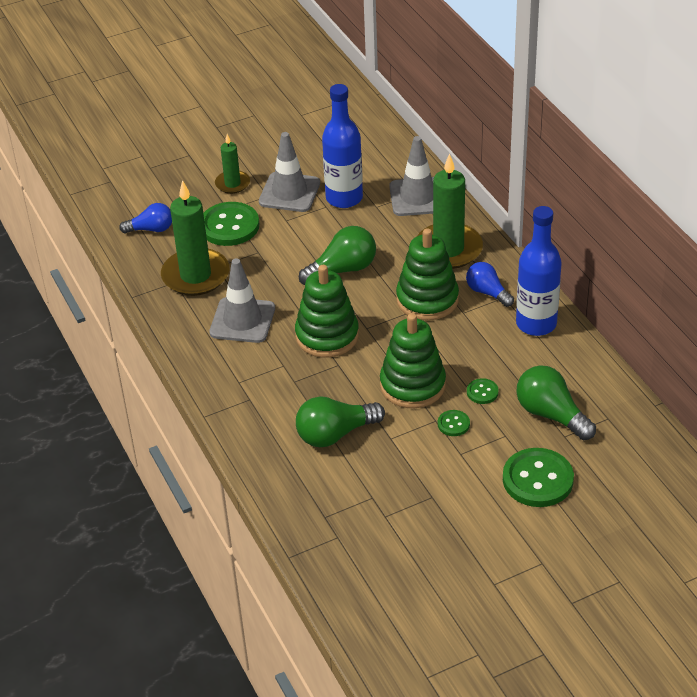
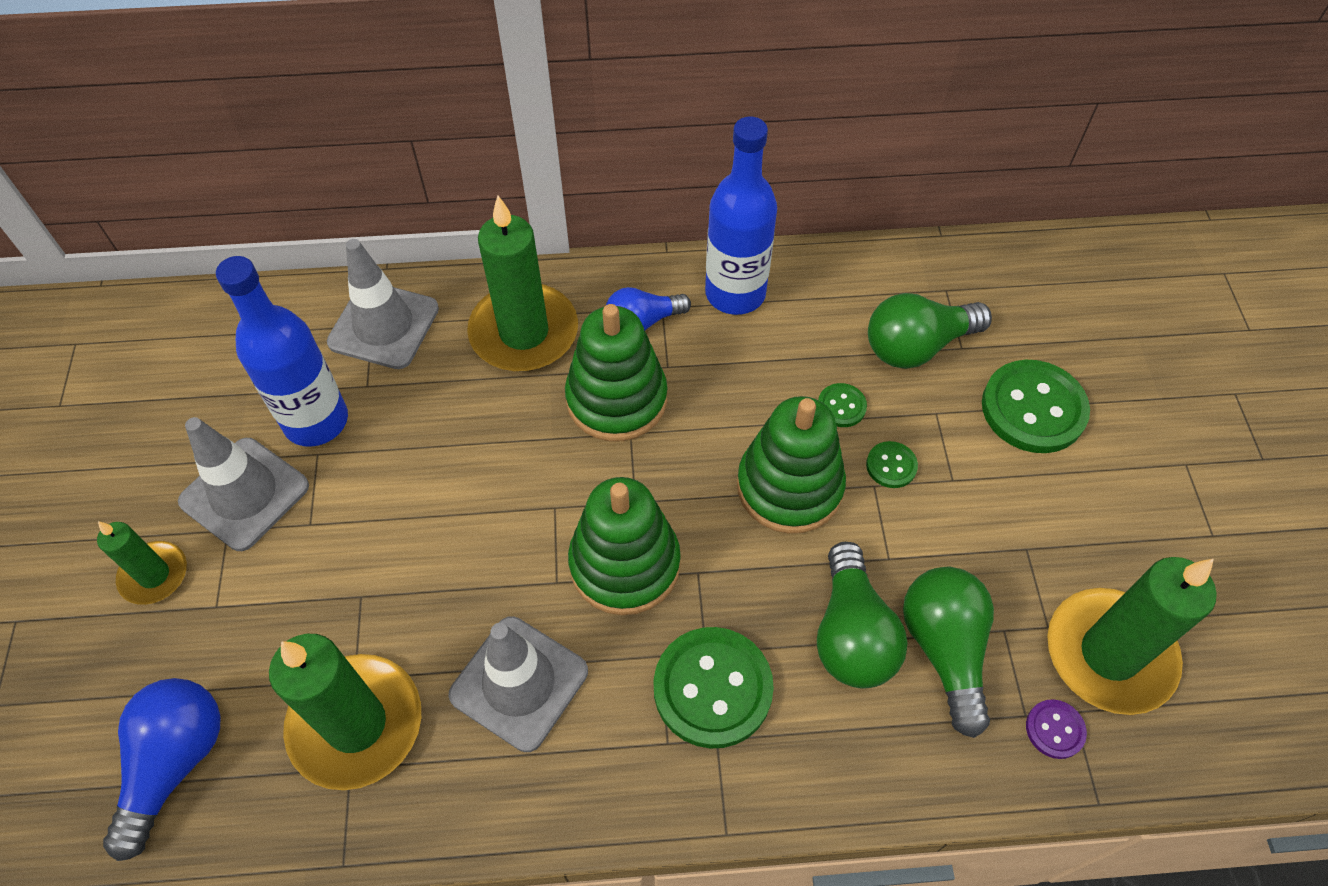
camera: 70 degrees left, 15 degrees up
(151, 229) = (175, 762): blue light bulb -> blue light bulb, size x1.50
(229, 226) = (263, 619): green button -> green button (712, 688)
(322, 530) = (1055, 729): none -> purple button
(343, 270) = (484, 485): green light bulb -> green light bulb (944, 649)
(382, 546) = (1109, 654): none -> green candle

